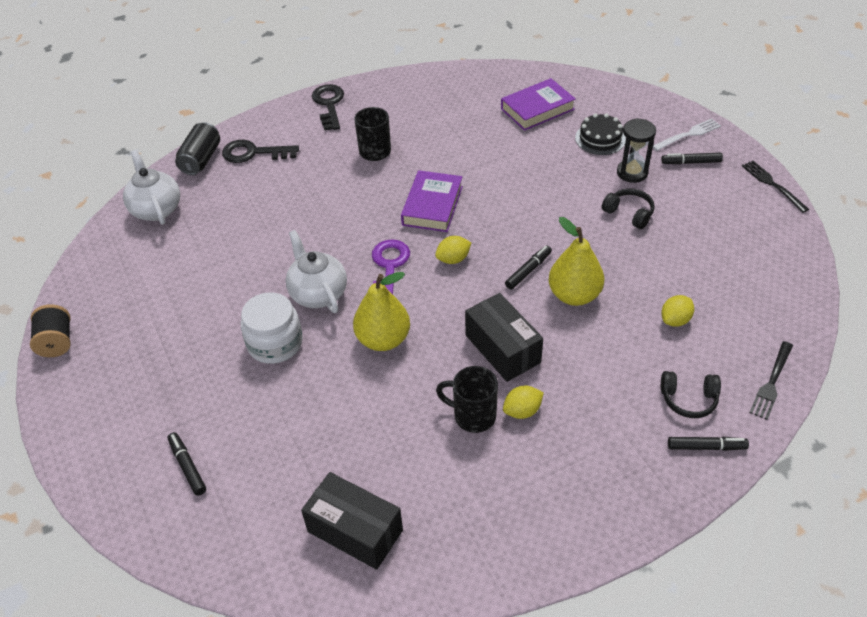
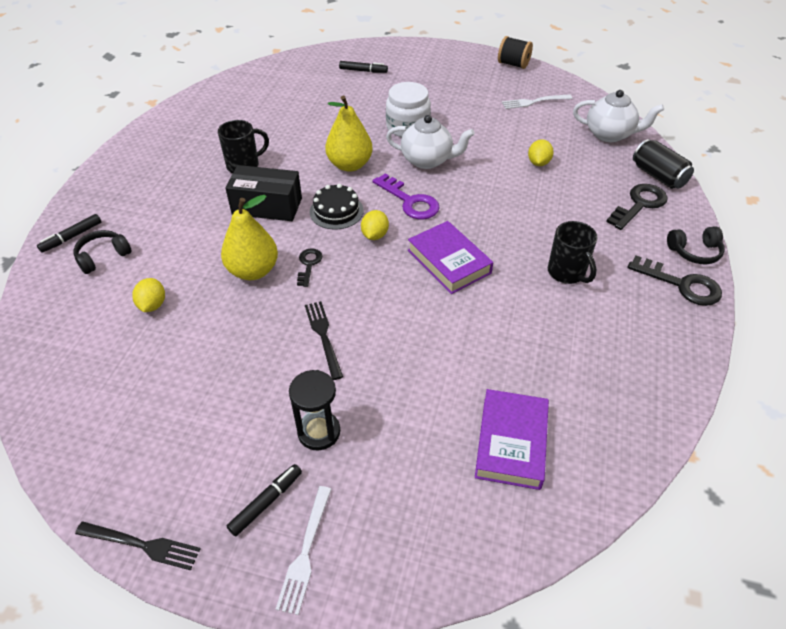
camera: 130 degrees right, 0 degrees up
(136, 283) = (534, 102): none -> white fork
(355, 531) = (249, 97): black box -> none
(522, 411) = (216, 184): yellow lemon -> yellow lemon (538, 163)
(528, 271) = (309, 265): black marker -> black key
(600, 138) = (398, 454): black cake -> black cake (336, 211)
(629, 213) = (276, 377): black headphones -> black headphones (694, 252)
(771, 383) = (39, 307): black fork -> black fork (323, 336)

